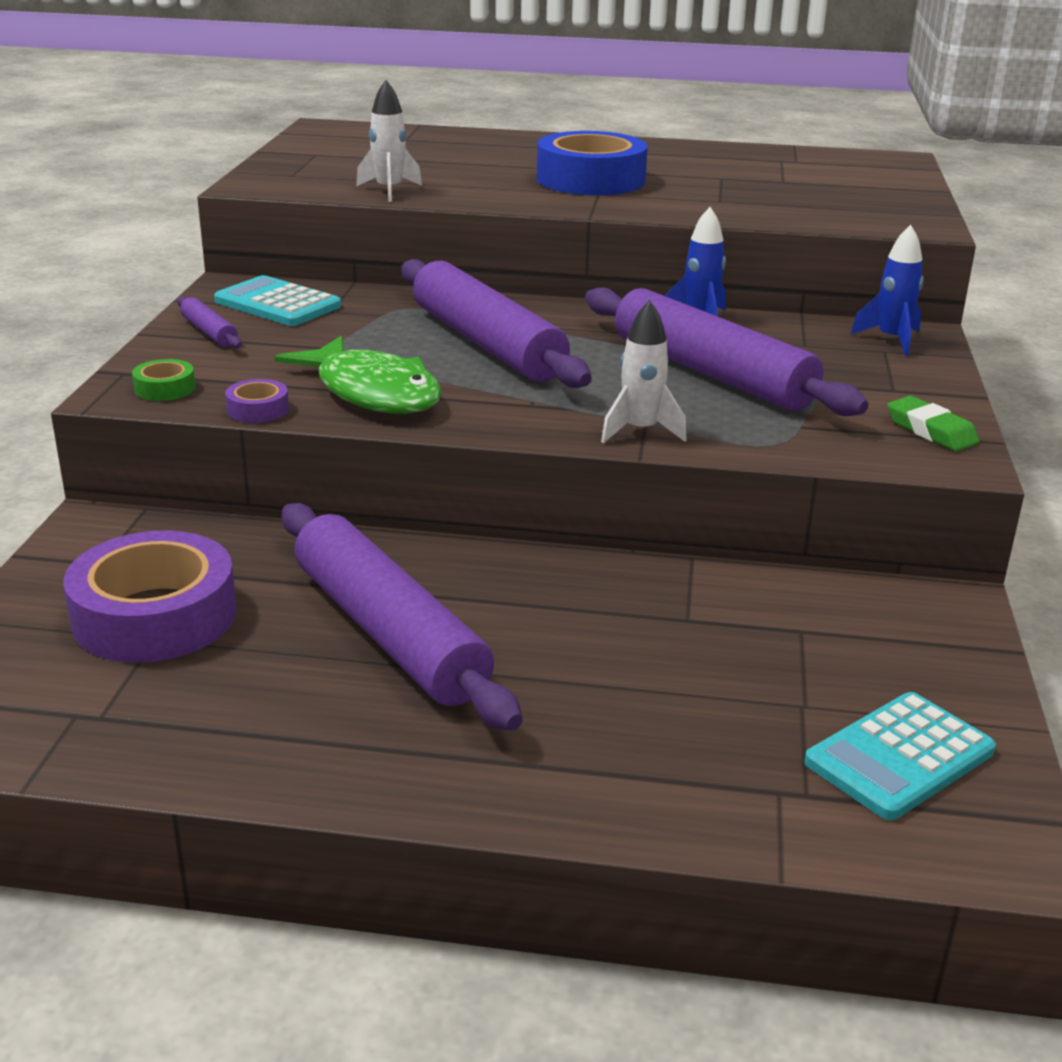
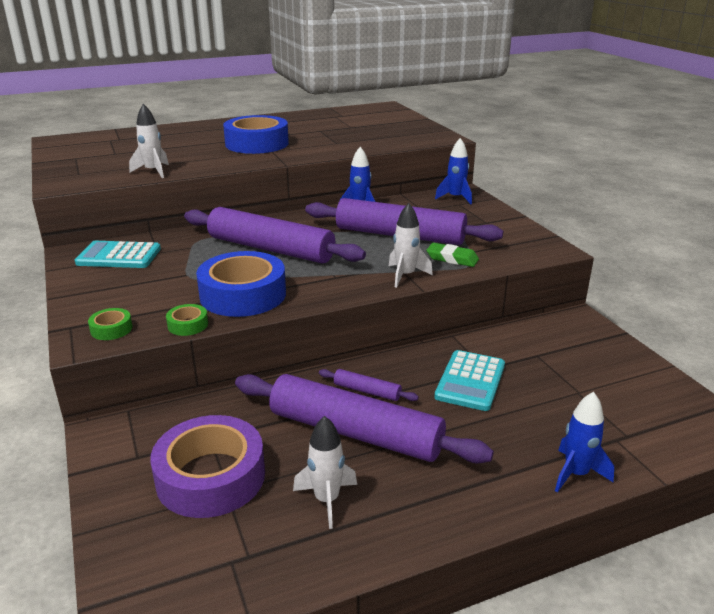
camera: 30 degrees left, 0 degrees up
(209, 332) = (96, 285): purple rolling pin -> purple rolling pin (367, 391)
(258, 409) = (188, 325): purple tape -> green tape
(258, 696) = (327, 500): none -> white rocket
(373, 392) = (243, 294): green fish -> blue tape
(647, 807) = (576, 474): none -> blue rocket
(899, 757) = (640, 401): turquoise calculator -> turquoise calculator (470, 381)
(931, 431) = (525, 238): green eraser -> green eraser (452, 259)

